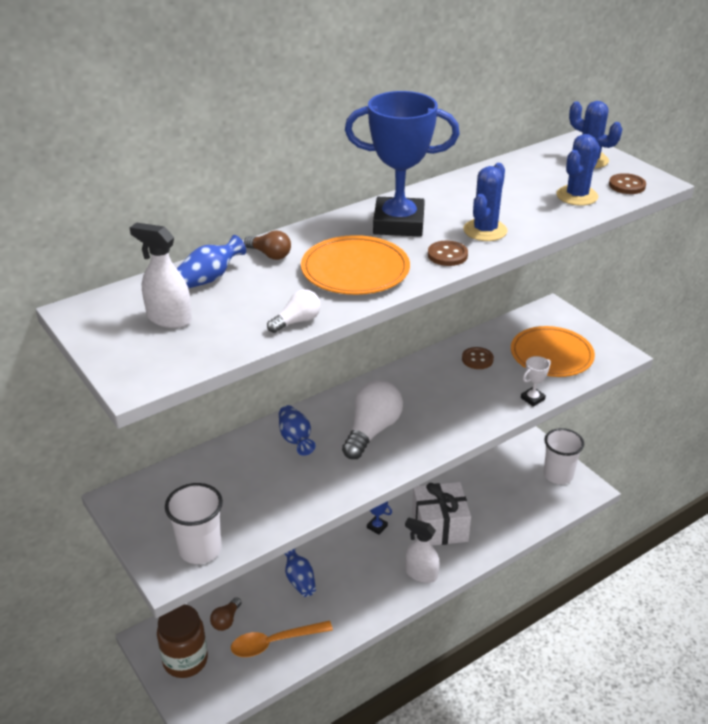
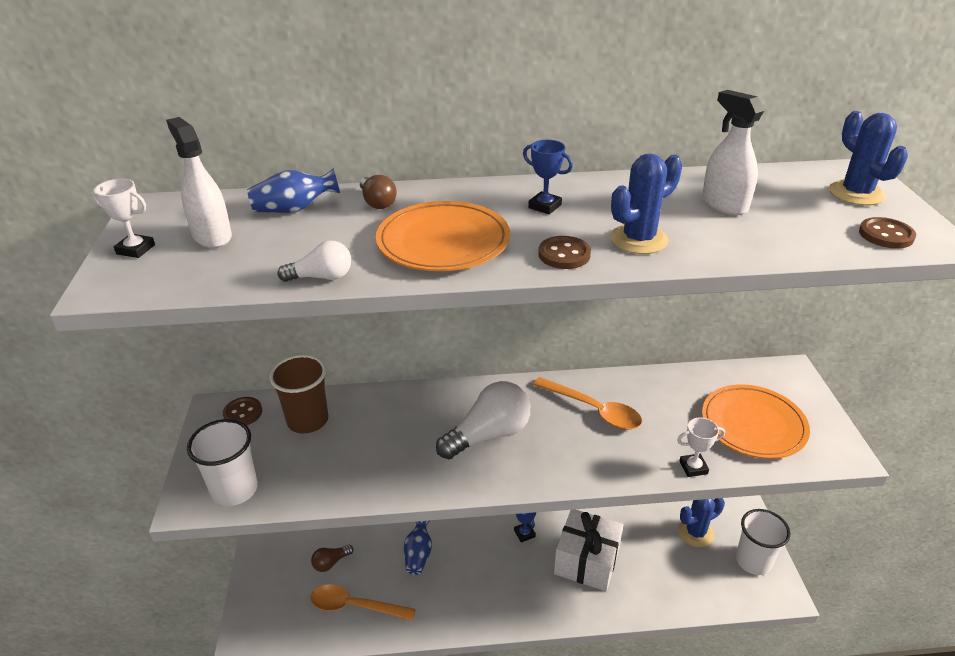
camera: 30 degrees right, 0 degrees up
(117, 347) = (136, 249): none -> white trophy
(185, 660) = (272, 584): brown jar -> none
(212, 475) = (307, 420): none -> brown cup
(295, 439) = (409, 414): blue vase -> none
(398, 223) = (545, 206): blue trophy -> blue trophy, size x0.42
(421, 574) = (535, 603): white spray bottle -> white spray bottle (724, 204)
(435, 384) = (593, 410): none -> orange spoon
(477, 359) = (660, 399): brown button -> brown button (243, 413)
(577, 196) = (800, 230): blue cactus -> blue cactus (695, 532)

